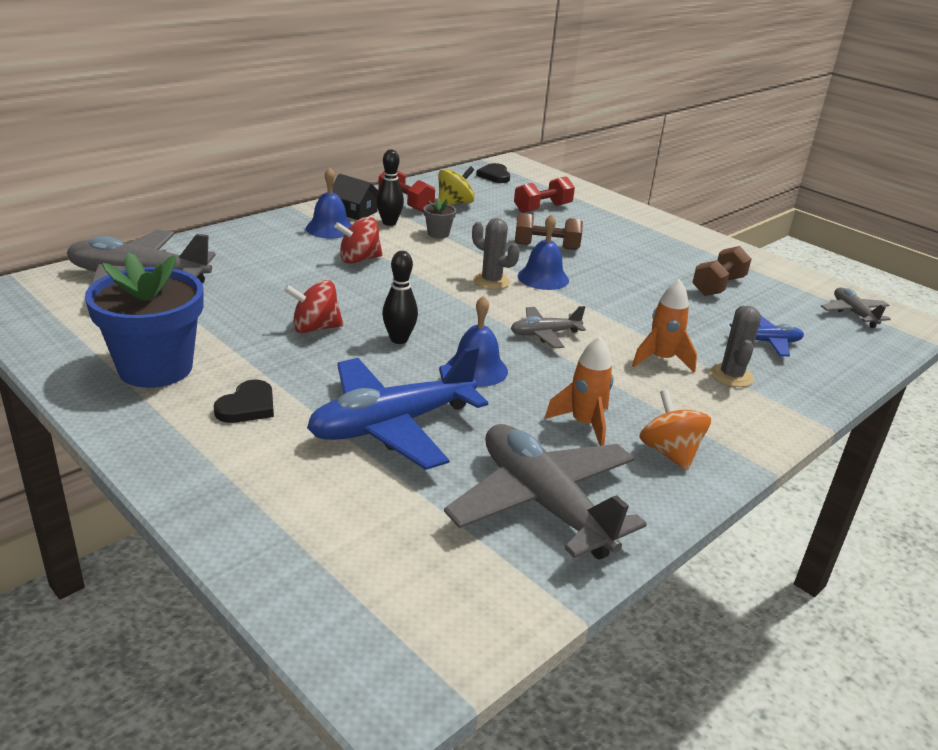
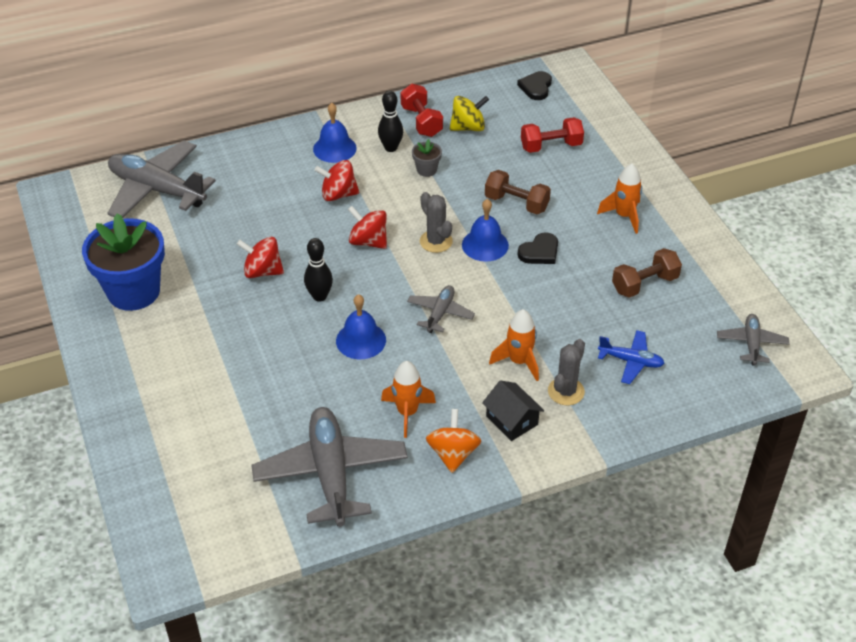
camera: 25 degrees right, 15 degrees up
(247, 406) = (179, 341): black heart -> black heart (540, 252)
(354, 212) = (368, 127): black house -> black house (512, 420)
(392, 425) = (267, 381): blue plane -> none
(420, 290) = (368, 241): none -> red spinning top
(544, 334) = (440, 313): grey plane -> grey plane turned 105 degrees clockwise
(651, 244) = (624, 216): none -> orange rocket

